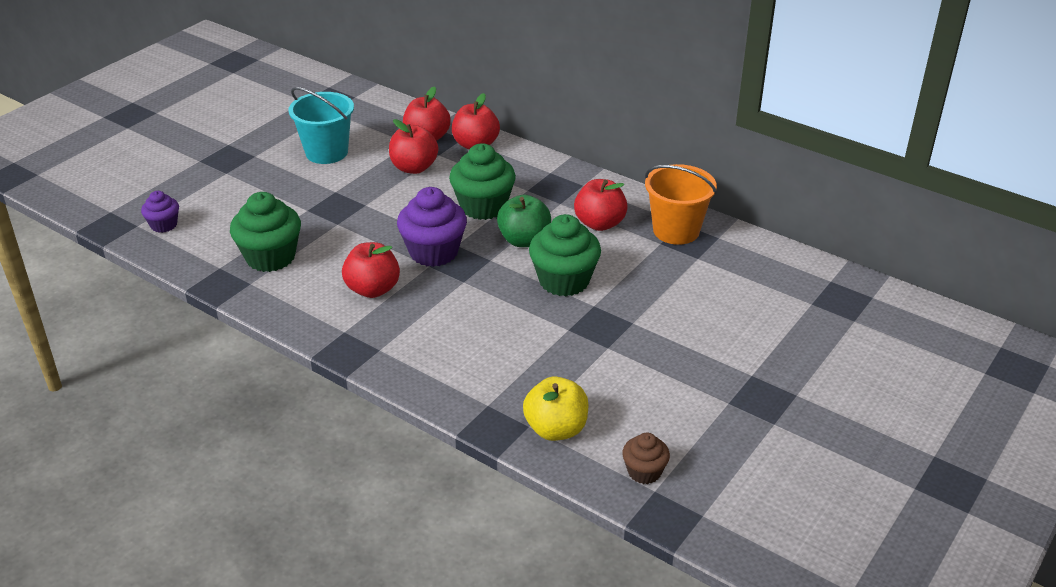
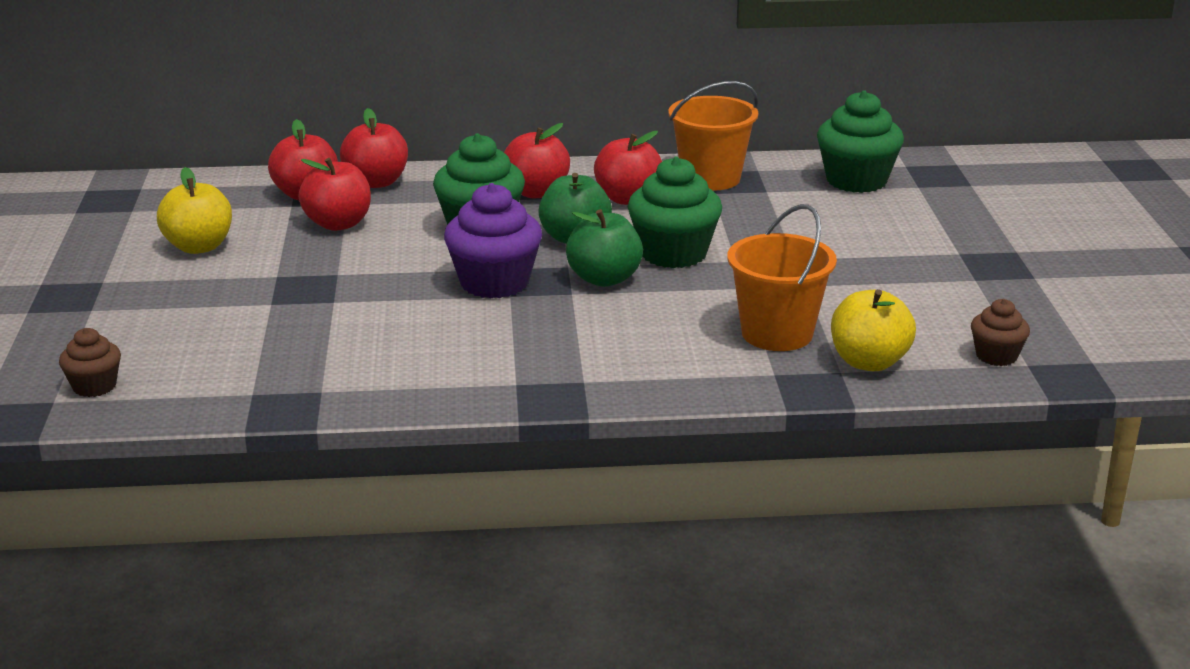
camera: 40 degrees left, 10 degrees down
(164, 225) = (94, 386): purple cupcake -> brown cupcake
(270, 257) = (303, 359): green cupcake -> green cupcake (856, 180)
(326, 152) = (199, 247): turquoise bucket -> yellow apple
(373, 289) = (483, 338): red apple -> red apple (536, 192)
(496, 280) = (604, 279): none -> green apple
(534, 376) = (777, 334): none -> orange bucket

